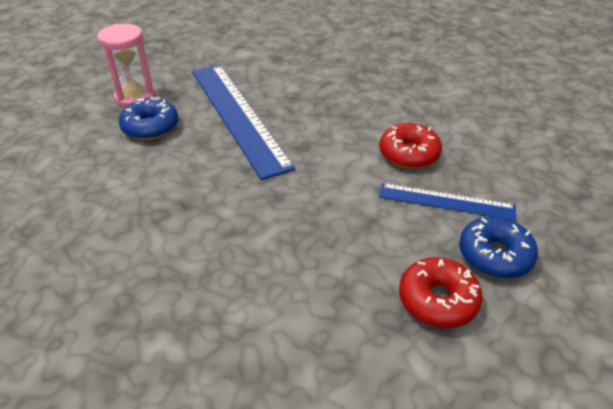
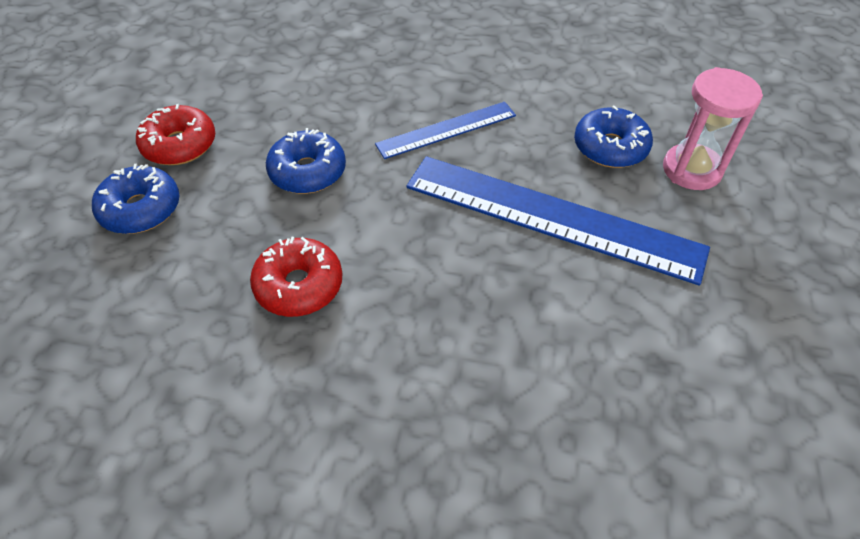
camera: 140 degrees right, 10 degrees up
(348, 215) = (308, 172): none -> blue donut
(446, 202) = (217, 242): blue ruler -> blue ruler (446, 129)

